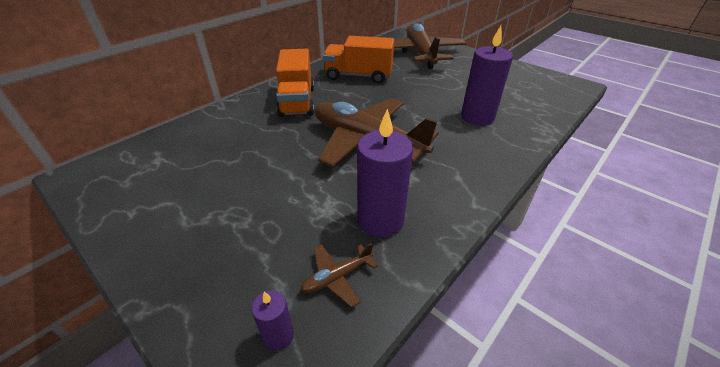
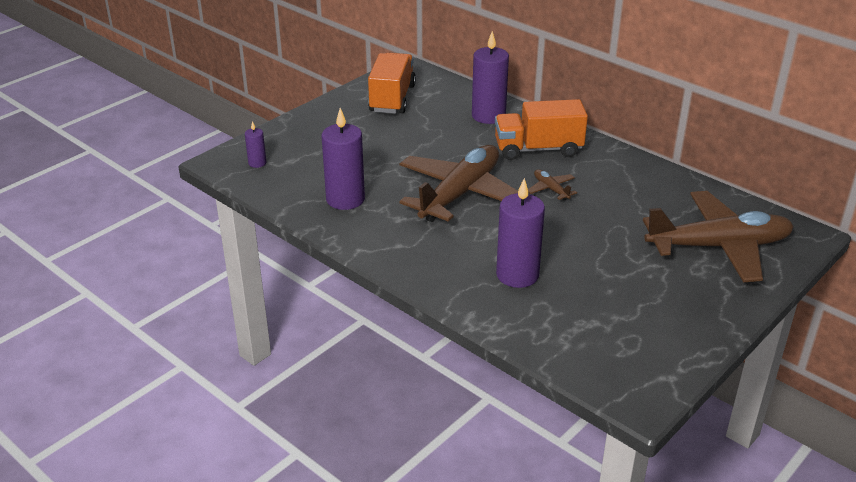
camera: 90 degrees right, 5 degrees down
(228, 123) = (488, 116): none -> purple candle
(337, 277) = (294, 181): brown plane -> brown plane (551, 189)
(358, 76) = (617, 189): orange truck -> orange truck (392, 99)

